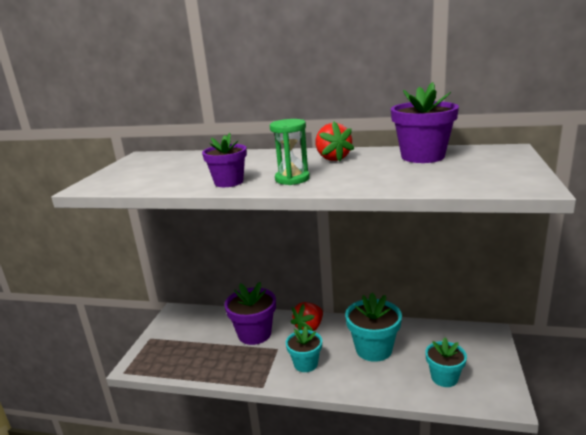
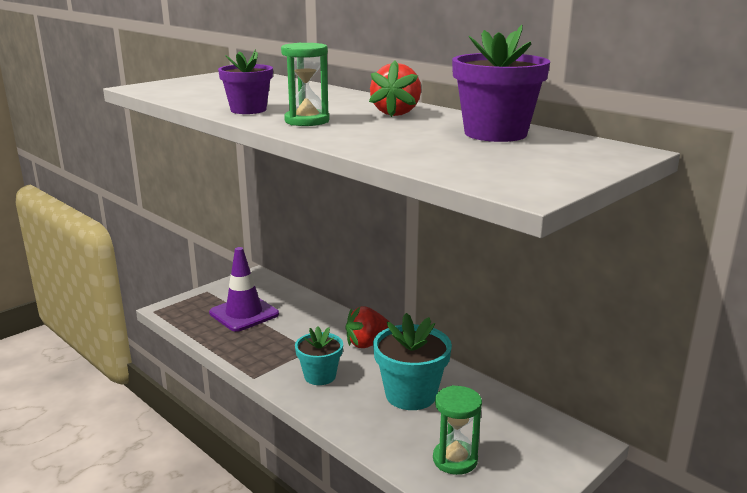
camera: 30 degrees right, 0 degrees up
(200, 343) = (244, 313): none -> purple traffic cone
(254, 334) = (304, 326): purple flower pot -> none
(444, 378) = (455, 460): turquoise flower pot -> green hourglass

